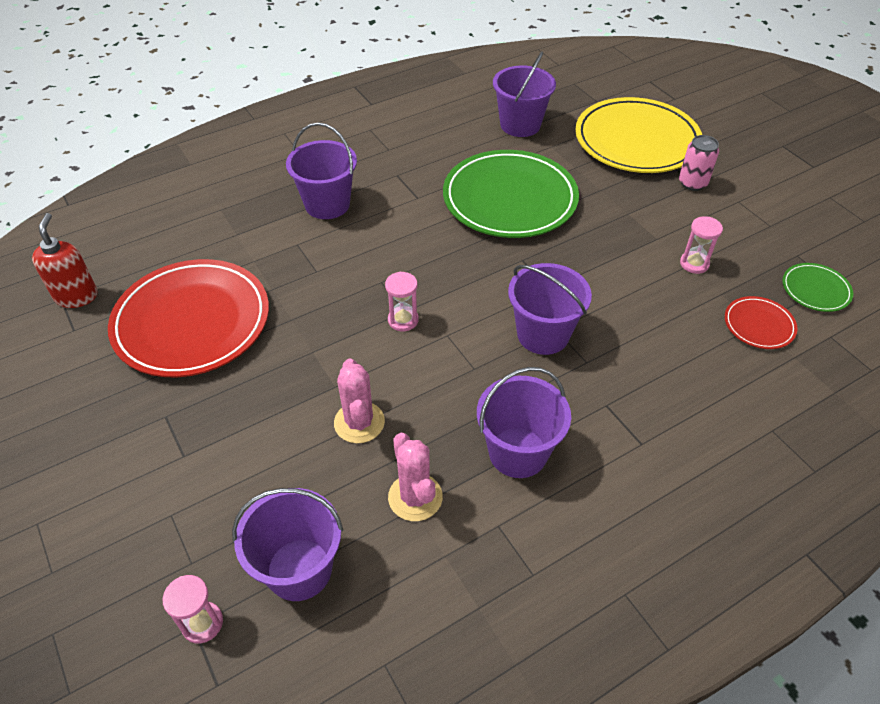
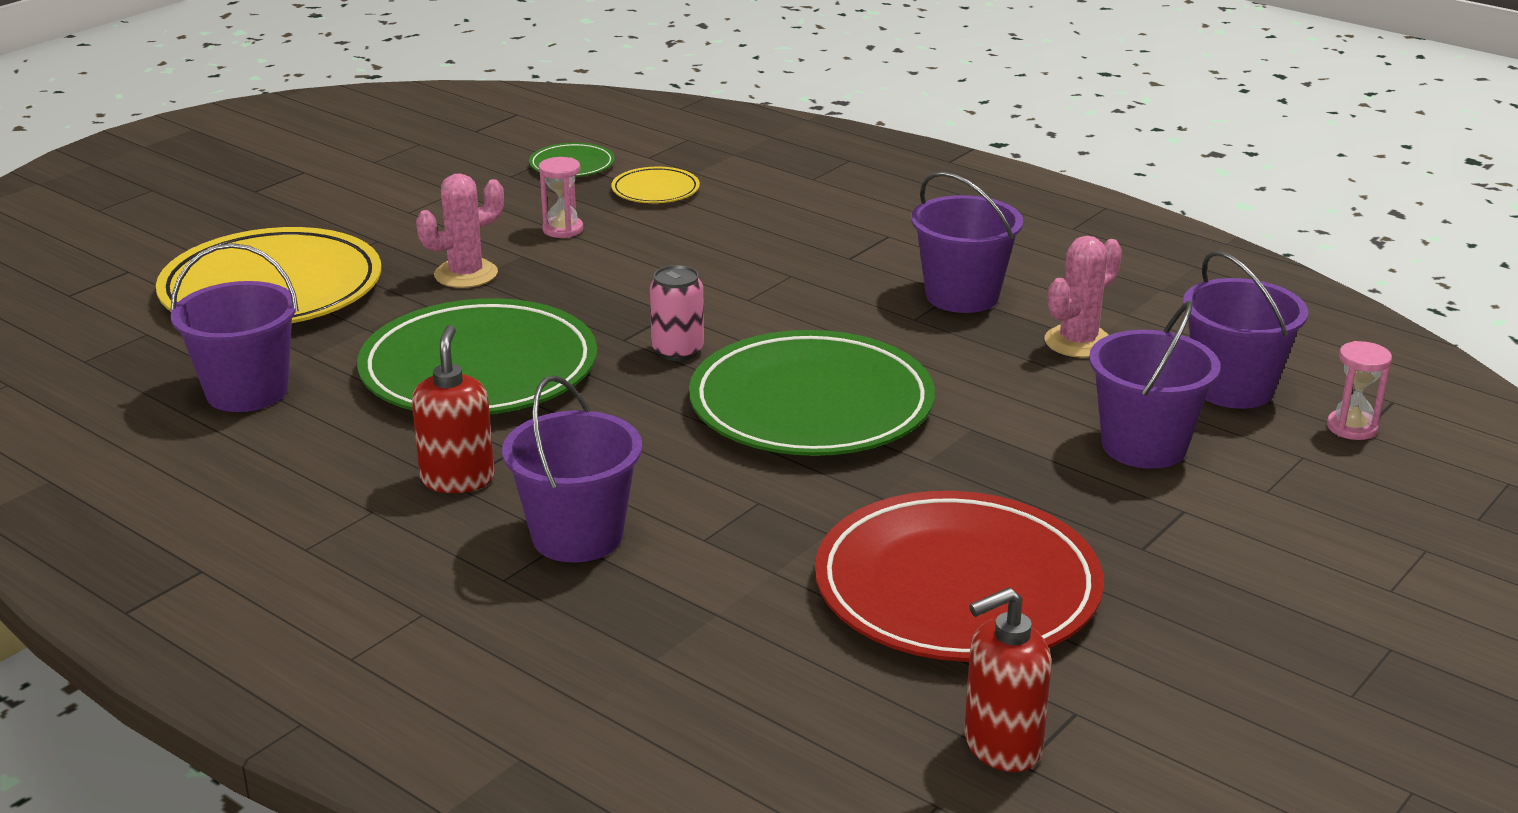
camera: 110 degrees left, 20 degrees down
(359, 422) = (1012, 397): pink cactus -> pink cactus (466, 274)
(400, 176) = (457, 479): none -> red soap dispenser
(403, 320) = (811, 404): pink hourglass -> green plate
(543, 334) = (764, 306): purple bucket -> purple bucket (1144, 446)
(692, 183) = (376, 242): pink can -> pink can (678, 351)
(759, 325) = (655, 190): red plate -> yellow plate

